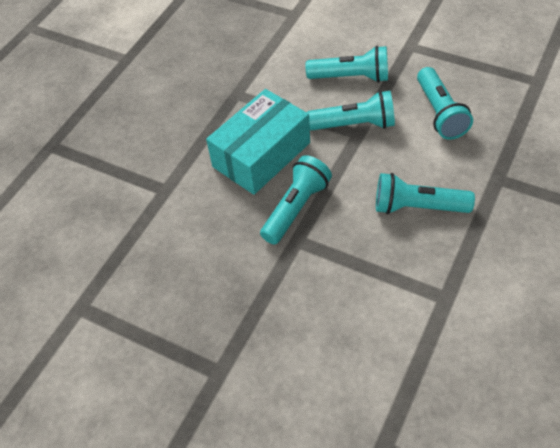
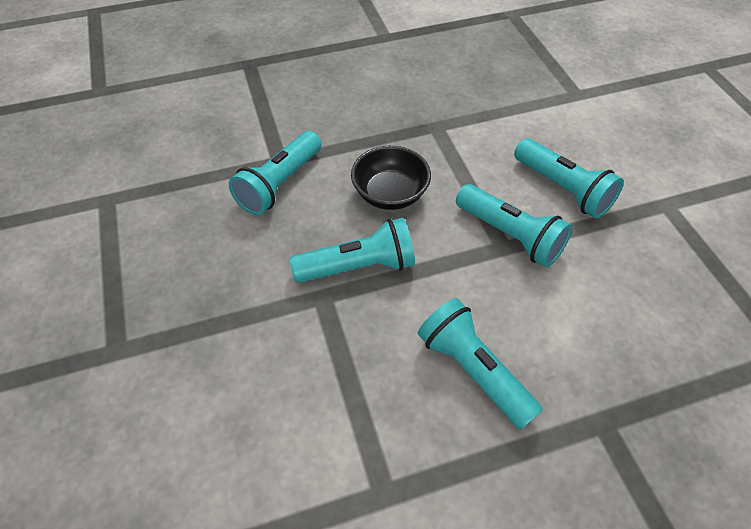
camera: 40 degrees right, 0 degrees up
(261, 155) = (390, 194): turquoise box -> black bowl
(440, 113) = (618, 296): turquoise flashlight -> turquoise flashlight (280, 184)

